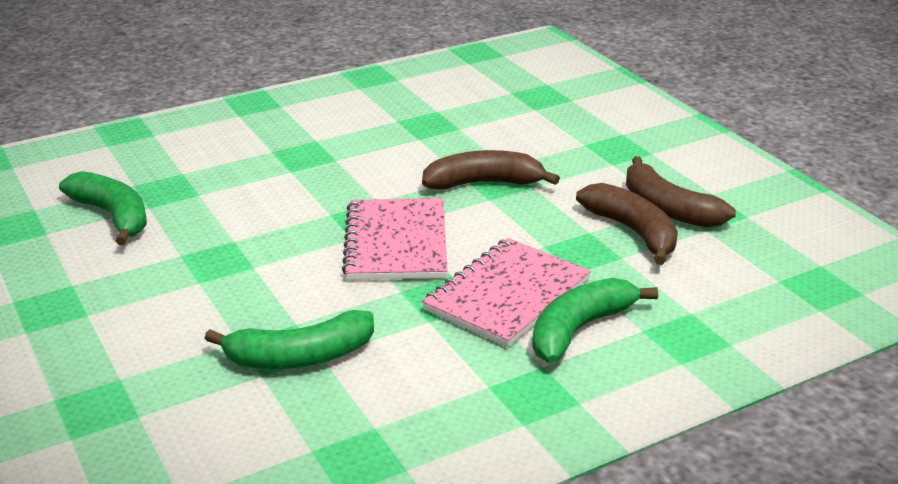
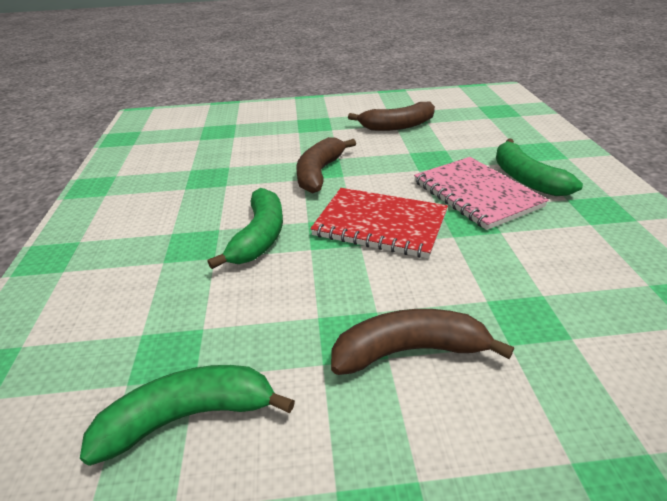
camera: 65 degrees left, 5 degrees up
(300, 357) = (544, 307): green banana -> green banana (259, 237)
(396, 242) = (380, 224): pink notebook -> red notebook
(633, 232) = (418, 140): brown banana -> brown banana (409, 351)

